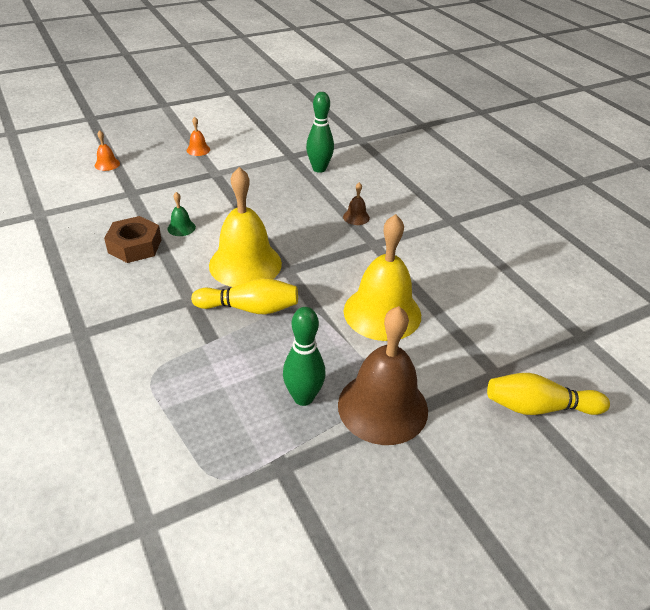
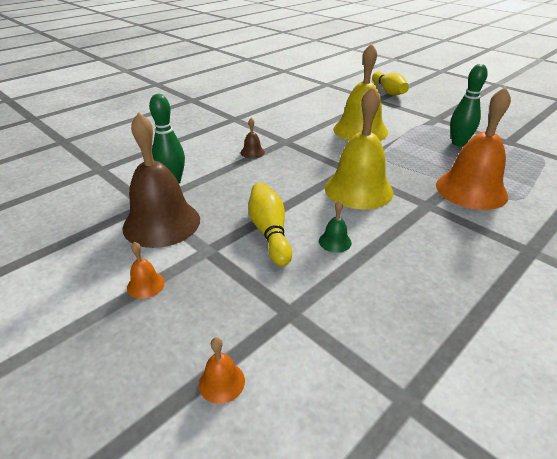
camera: 105 degrees left, 5 degrees down
(135, 246) = (391, 264): brown nut -> none
(192, 346) = (471, 190): none -> orange bell
(250, 308) = (407, 176): yellow bowling pin -> yellow bowling pin (269, 232)
(382, 407) = (435, 122): brown bell -> brown bell (161, 223)

